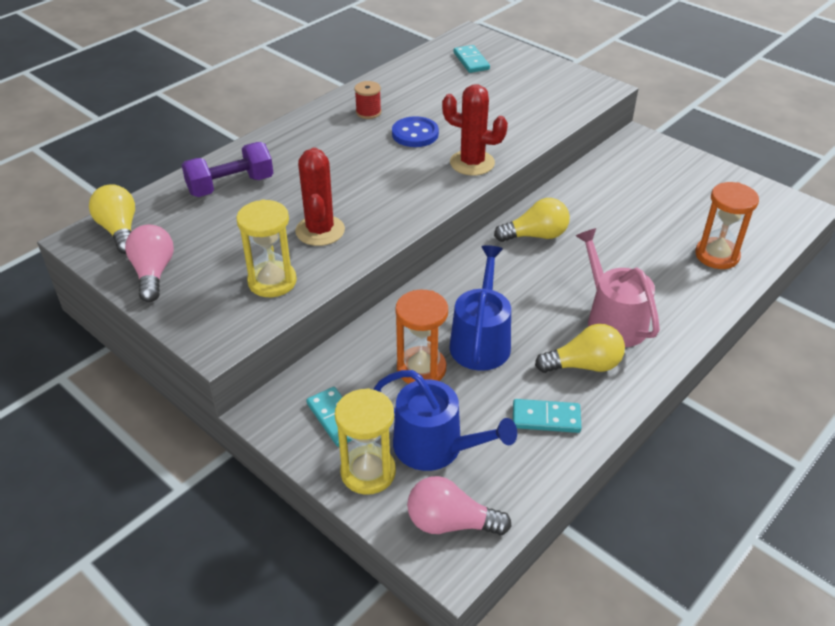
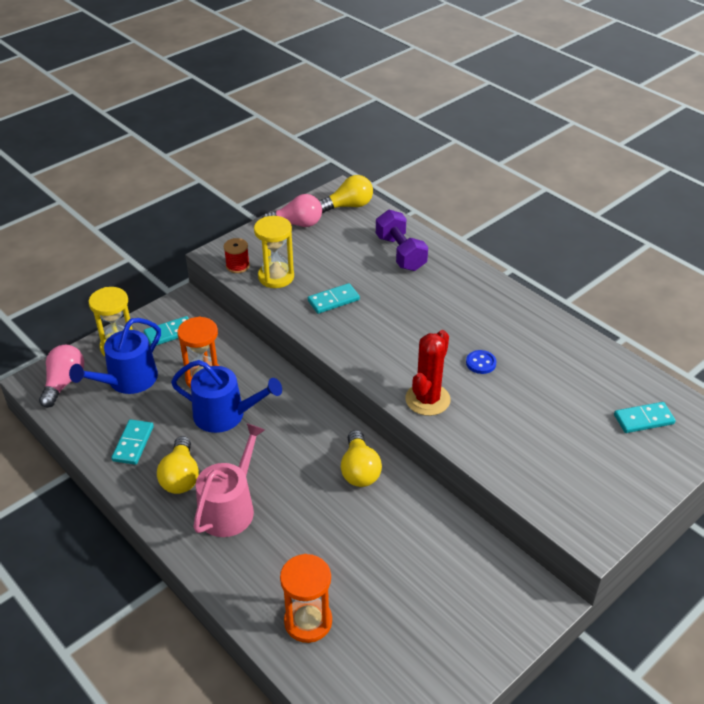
camera: 95 degrees right, 0 degrees up
(320, 231) = (333, 300): red cactus -> turquoise domino
(368, 112) = (521, 333): red spool -> red spool (237, 266)
(415, 134) = (481, 363): blue button -> blue button, size x0.64
(612, 320) = (230, 507): pink watering can -> pink watering can turned 45 degrees counterclockwise

